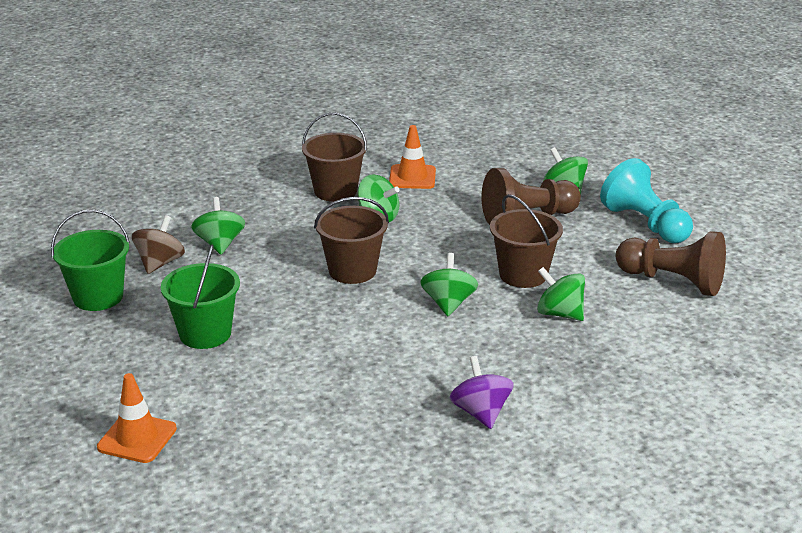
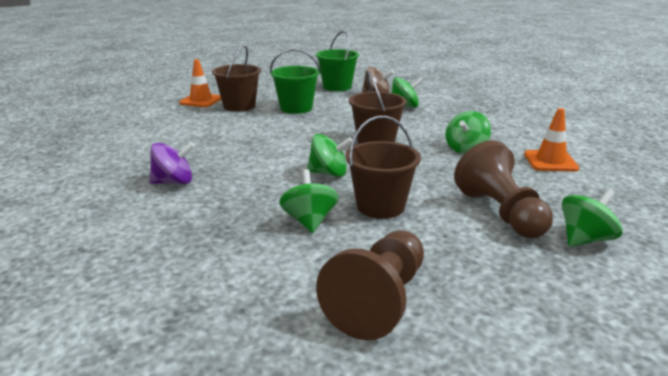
camera: 90 degrees right, 5 degrees down
(335, 191) = (502, 134): brown bucket -> brown bucket (239, 106)
(559, 313) = (309, 221): green spinning top -> green spinning top turned 45 degrees counterclockwise
(645, 224) = (527, 294): turquoise pawn -> none

